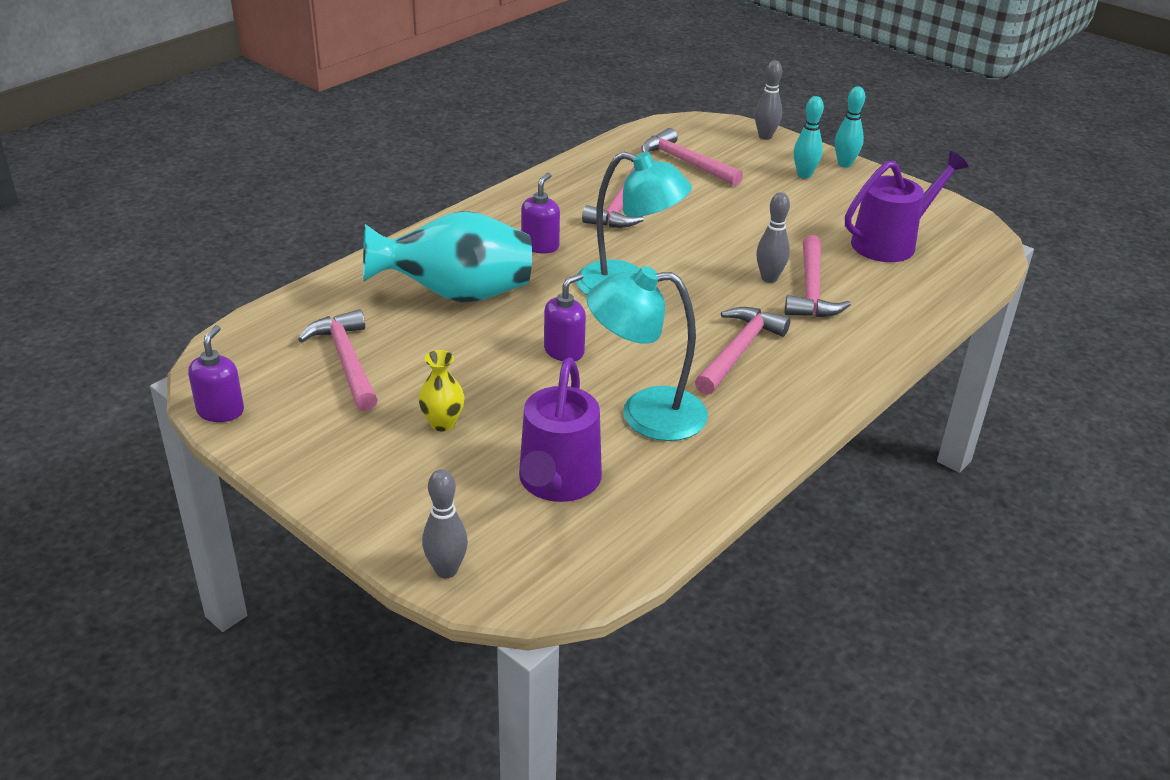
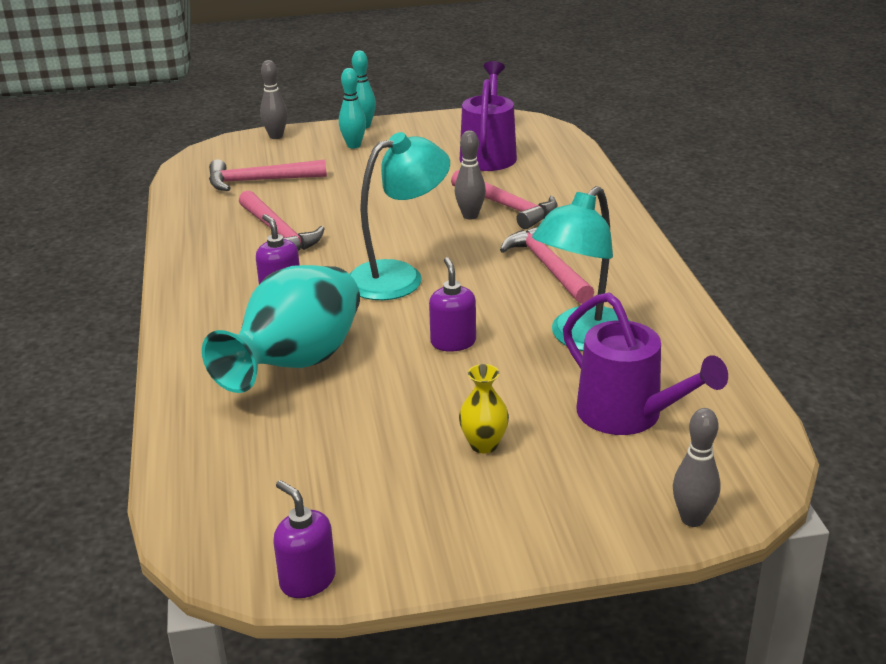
camera: 50 degrees left, 5 degrees down
(347, 361) = (321, 465): pink hammer -> none

